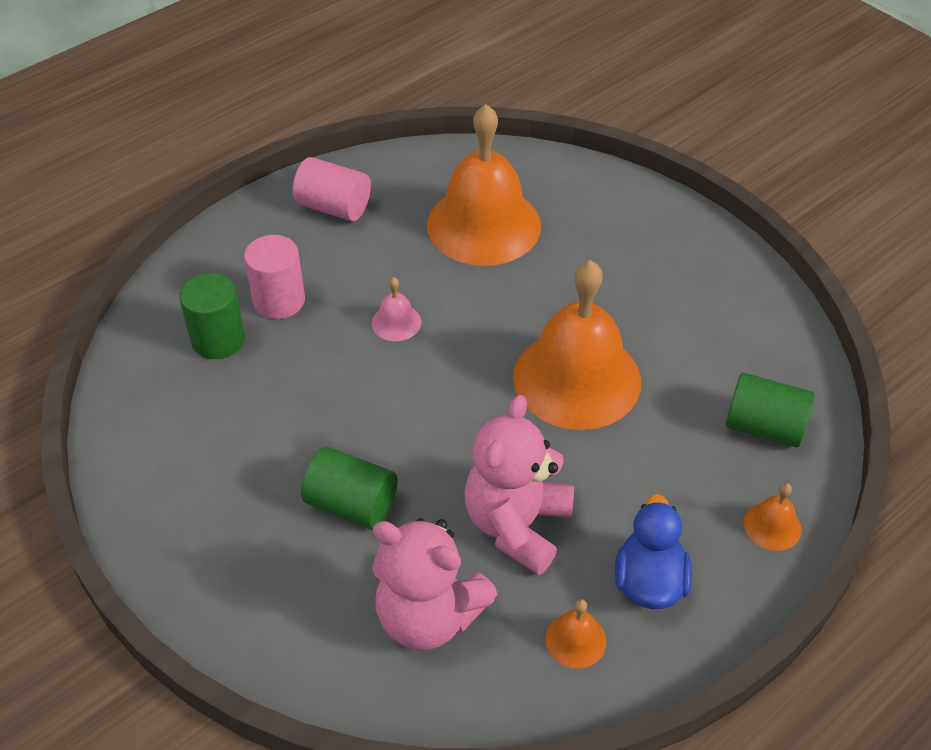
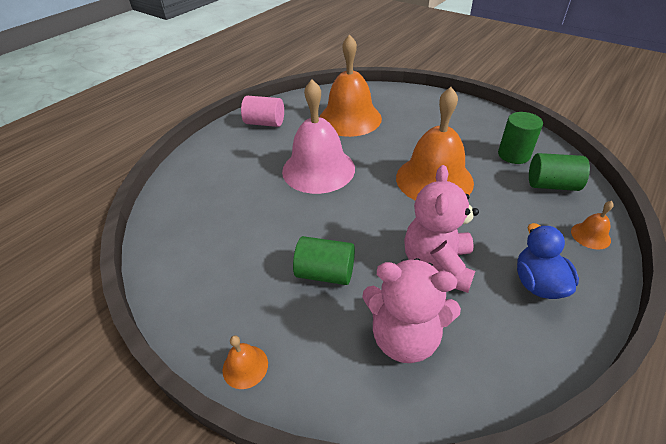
camera: 10 degrees left, 5 degrees down
(218, 340) = (213, 195): green cylinder -> green cylinder (513, 155)
(279, 300) = (246, 170): pink cylinder -> none
(396, 322) = (318, 169): pink bell -> pink bell, size x2.46
(575, 640) = (511, 331): orange bell -> orange bell (245, 366)

